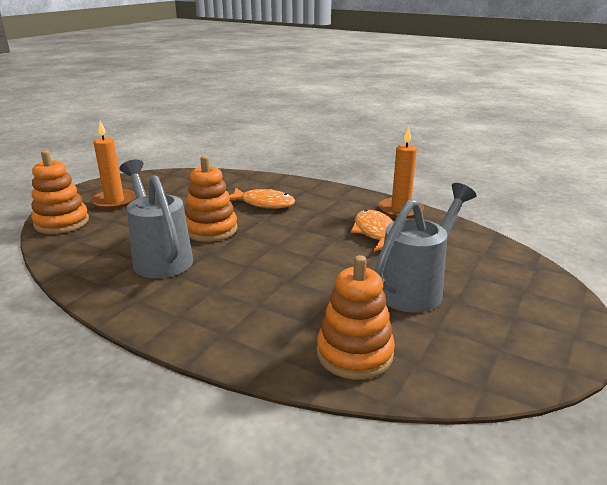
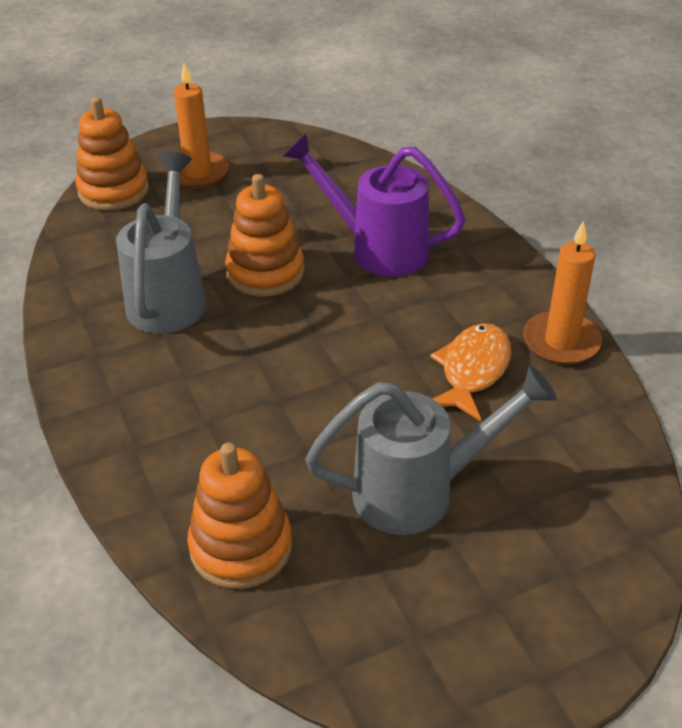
camera: 35 degrees right, 15 degrees up
(264, 203) = (377, 249): orange fish -> purple watering can

